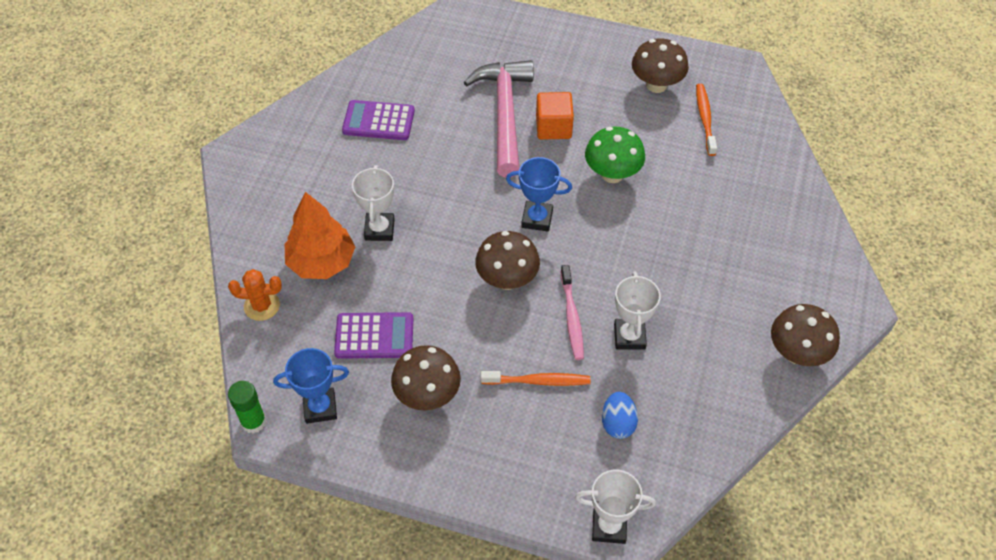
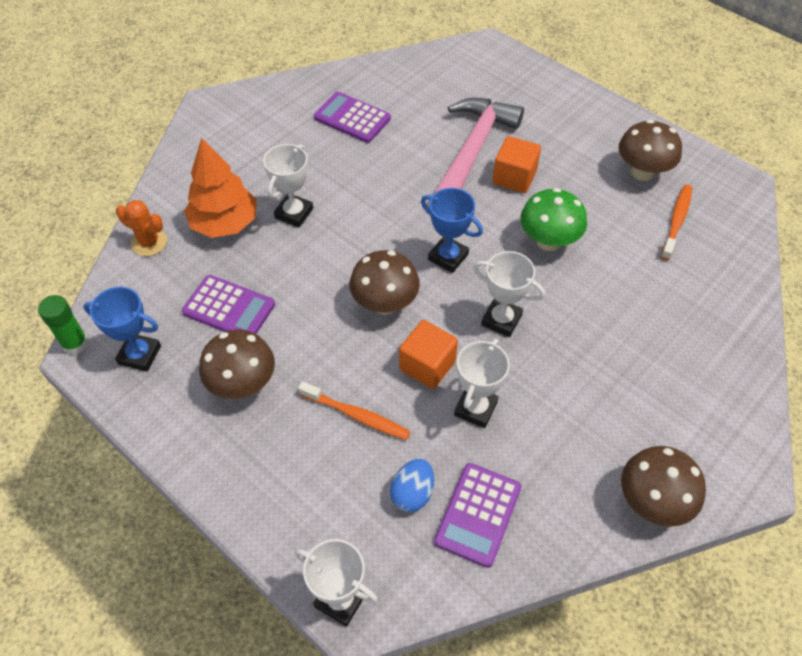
camera: 25 degrees right, 0 degrees up
(572, 317) = (427, 365): pink toothbrush -> orange cube
(610, 256) = (501, 320): none -> white trophy
(676, 418) = (478, 514): none -> purple calculator

